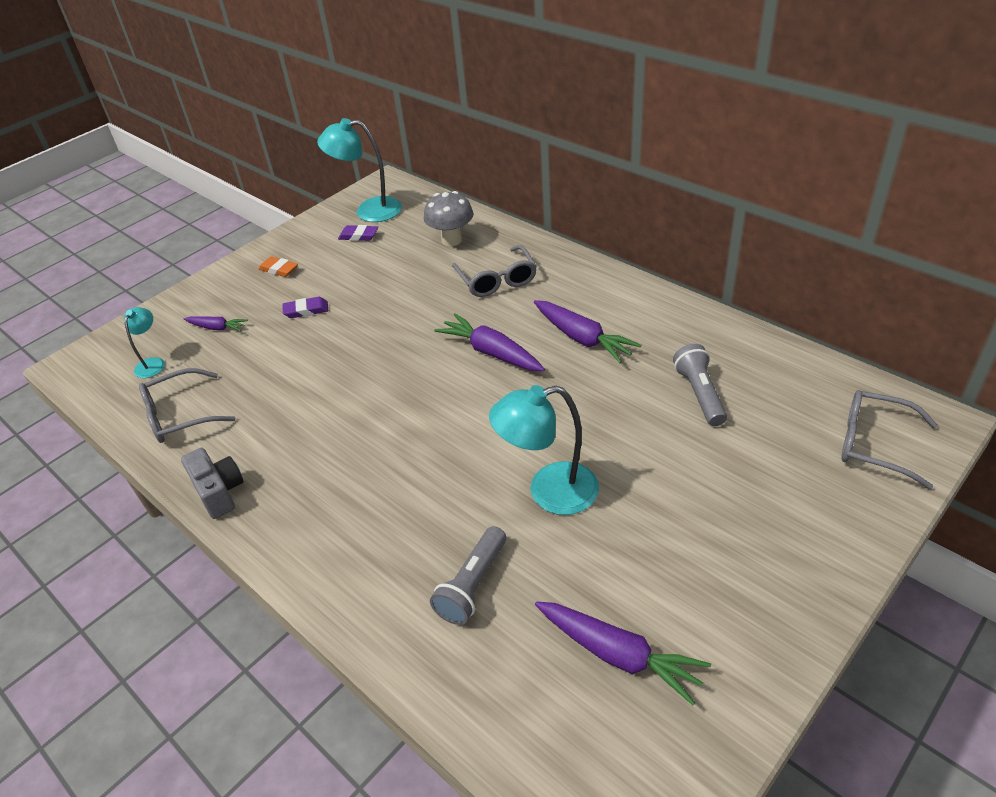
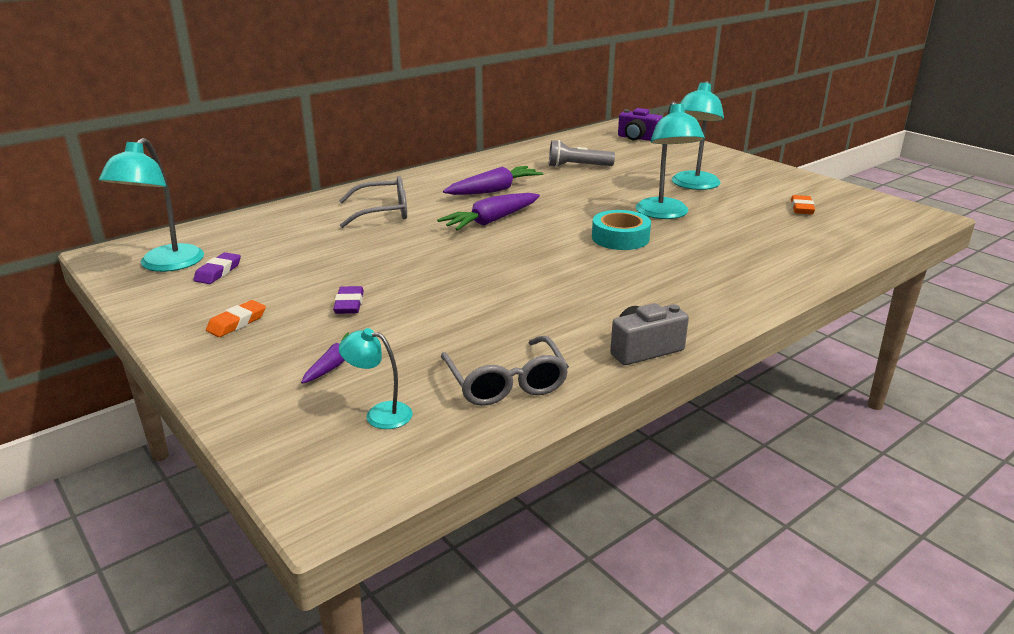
camera: 85 degrees left, 15 degrees down
(451, 240) = (289, 226): grey mushroom -> none
(465, 456) = (620, 238): none -> turquoise tape
(472, 585) = (753, 242): grey flashlight -> none
(618, 654) = (801, 208): purple carrot -> orange eraser
(672, 519) = (693, 185): none -> turquoise lamp
(874, 444) = (637, 138): grey glasses -> purple camera

